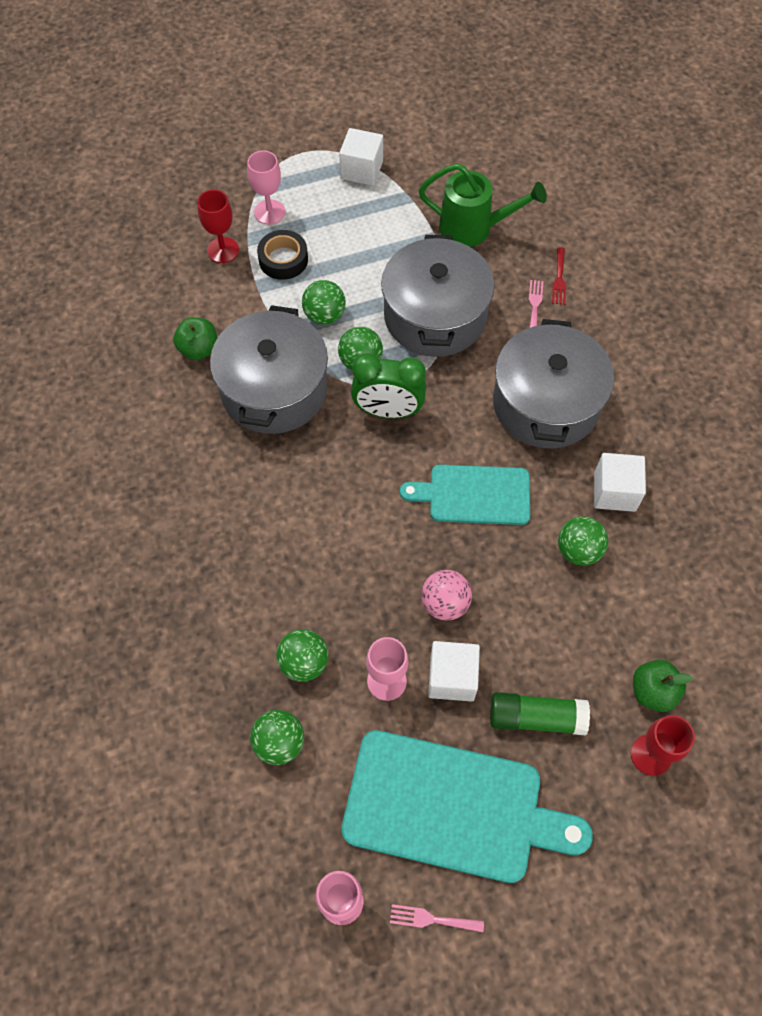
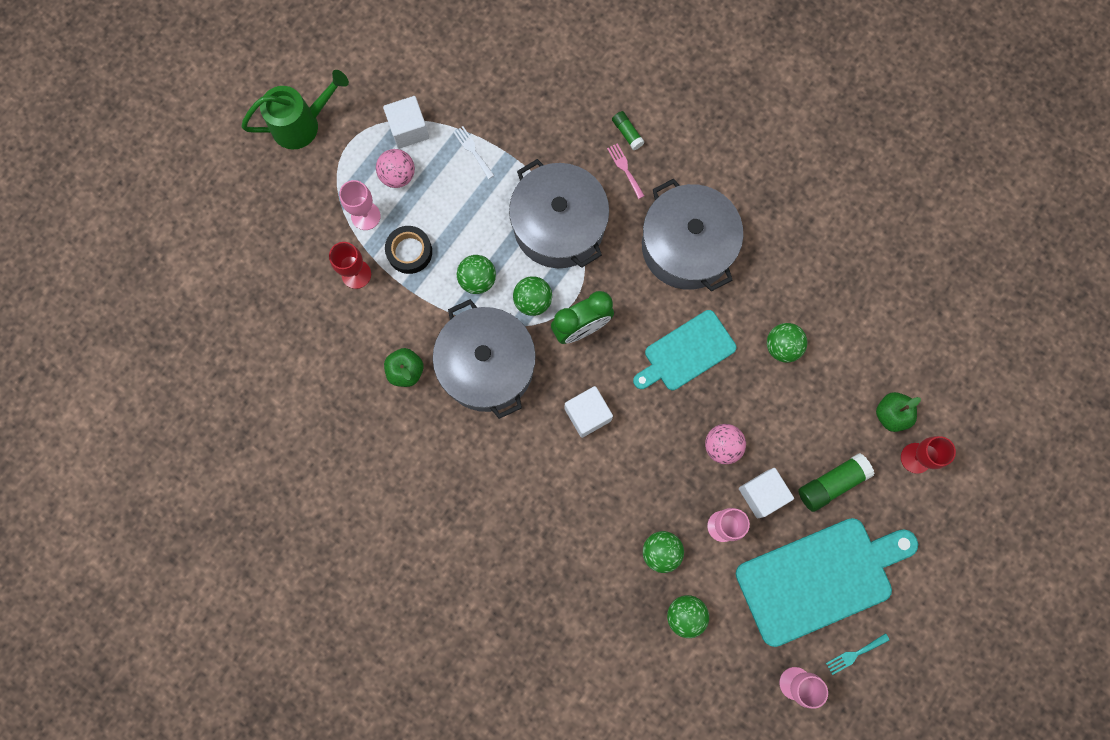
camera: 35 degrees left, 15 degrees up
(323, 198) = (398, 175): none -> pink ball
(404, 215) = (473, 150): none -> white fork
(431, 919) = (854, 654): pink fork -> turquoise fork
(474, 228) = (533, 128): green watering can -> green watering can (302, 124)
(559, 279) = (627, 133): red fork -> green glue stick
(614, 492) = (777, 285): white cube -> white cube (587, 414)

